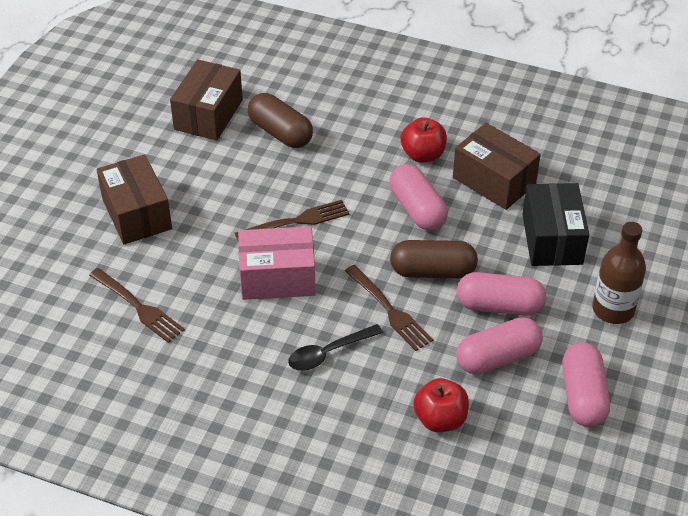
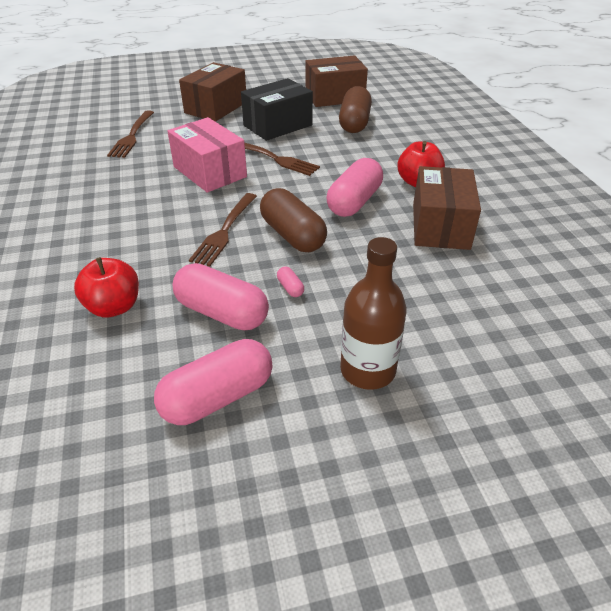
camera: 55 degrees right, 5 degrees down
(328, 353) = (150, 220): black spoon -> none
(499, 306) = (290, 288): pink capsule -> pink capsule, size x0.40
(552, 239) = (414, 287): black box -> black box (278, 125)

